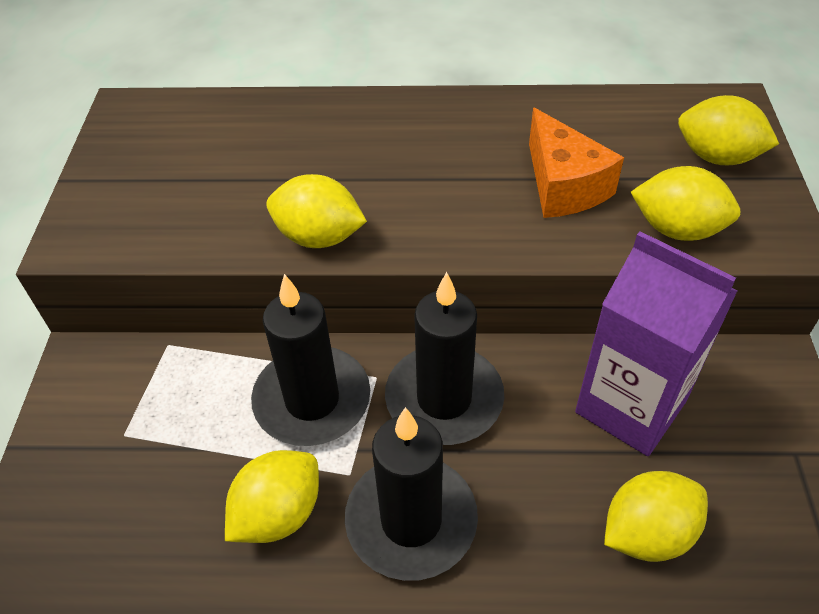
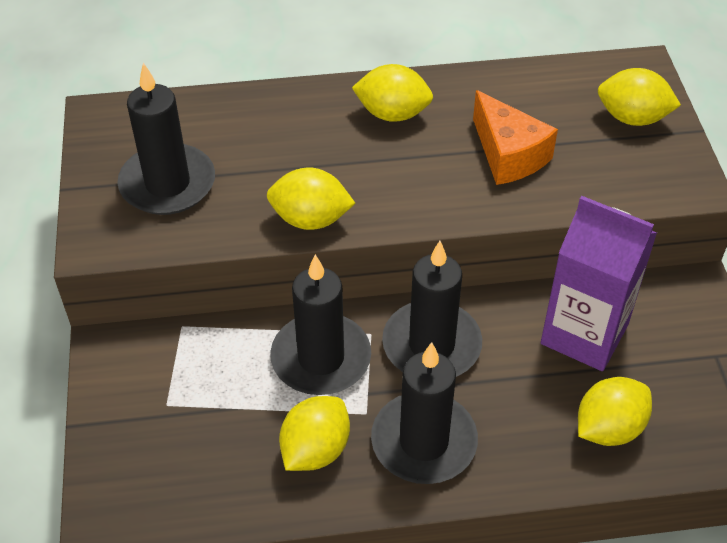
camera: 10 degrees left, 0 degrees up
(172, 184) = (167, 184): none -> black candle
(677, 229) = (606, 184): yellow lemon -> yellow lemon (392, 114)

